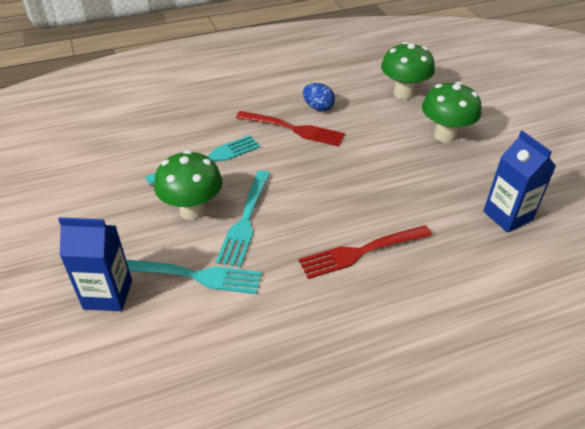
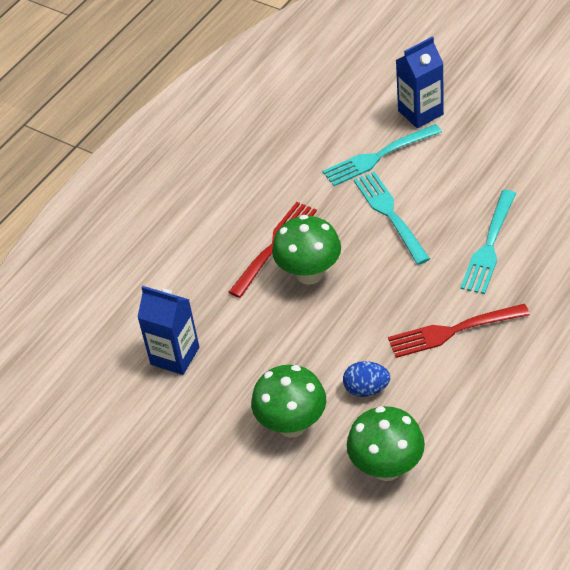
camera: 150 degrees right, 5 degrees up
(192, 210) = (441, 196): green mushroom -> green mushroom (309, 274)
(318, 107) = (459, 378): blue egg -> blue egg (366, 389)

